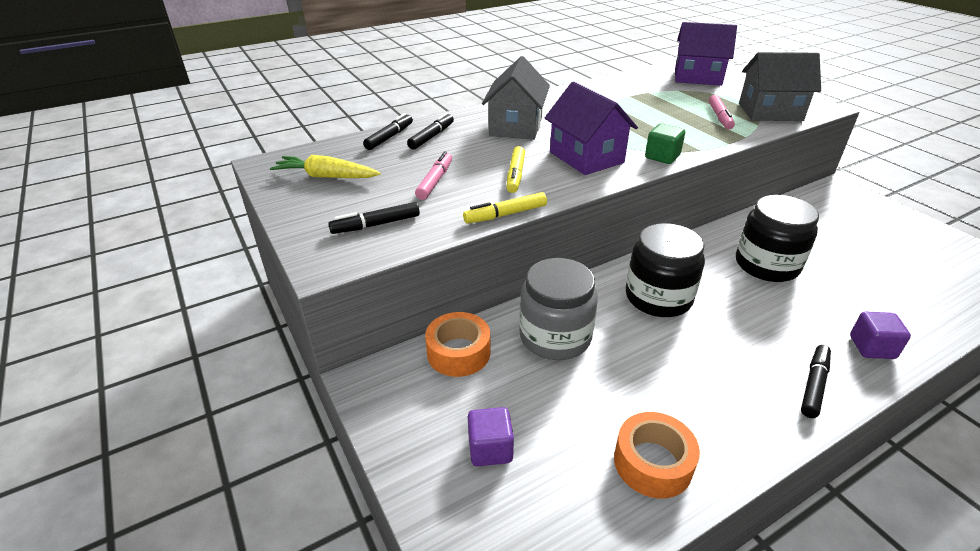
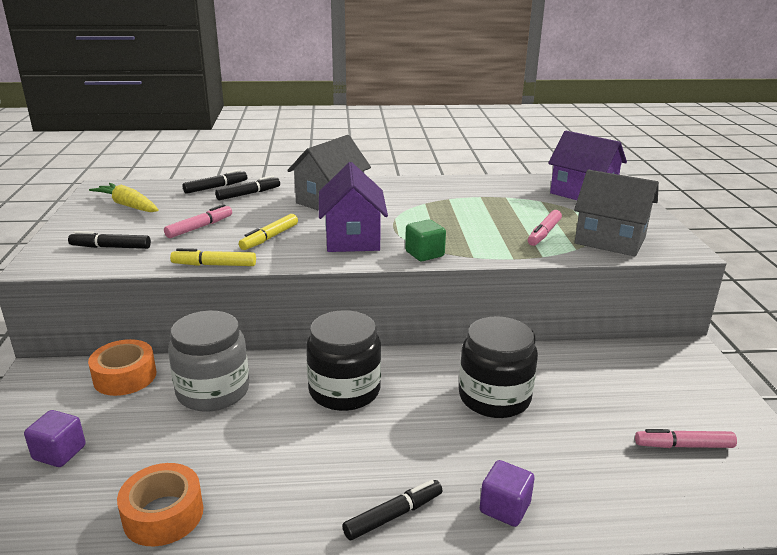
camera: 25 degrees right, 10 degrees down
(914, 259) = (683, 446): none -> pink marker

